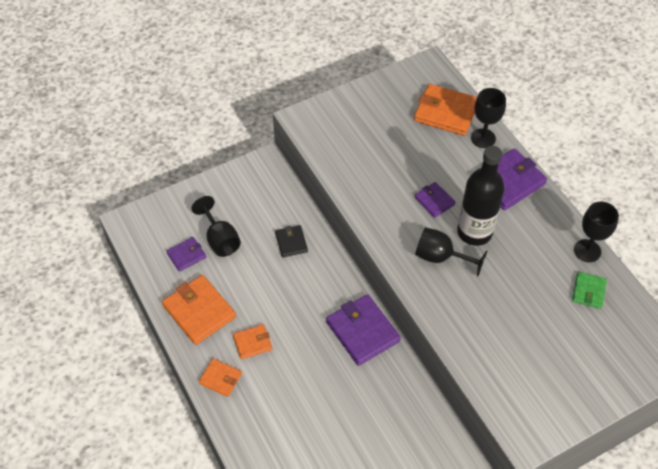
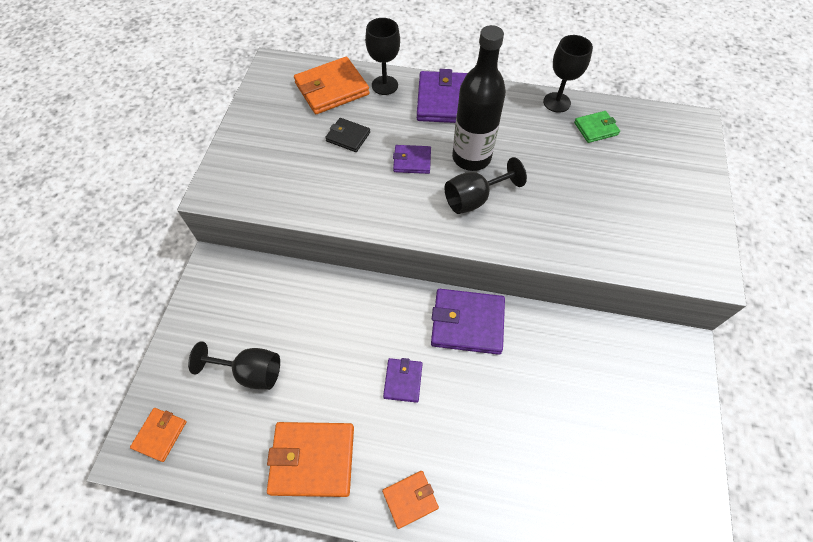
camera: 50 degrees left, 5 degrees up
(186, 255) = (235, 420): purple wallet -> purple wallet (403, 381)
(252, 343) = (396, 432): orange wallet -> orange wallet (160, 435)
(291, 242) = (319, 310): black wallet -> black wallet (348, 137)
(588, 291) = (595, 128): green wallet -> green wallet turned 75 degrees counterclockwise

